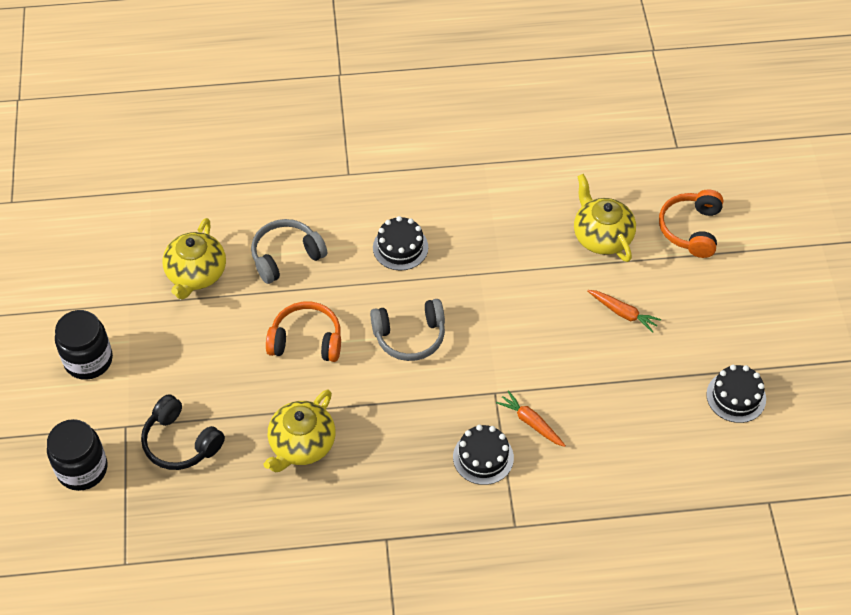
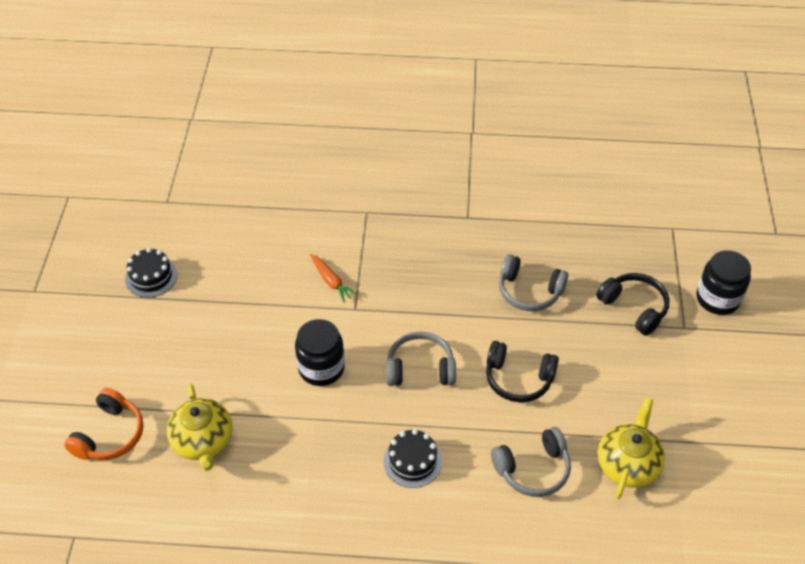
camera: 170 degrees left, 5 degrees down
(88, 360) = (727, 391): black jar -> black jar (321, 368)
(301, 445) = (529, 291): yellow teapot -> grey headphones
(306, 340) = (518, 379): orange headphones -> black headphones
(483, 457) = (378, 261): black cake -> none
(623, 313) = (215, 360): orange carrot -> none

